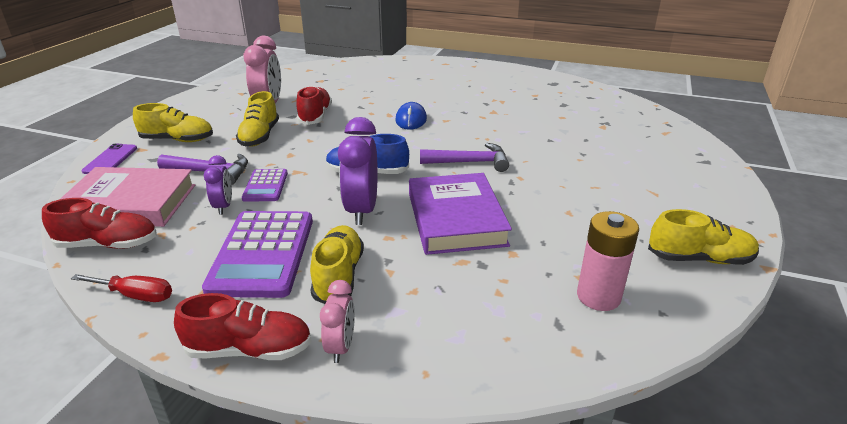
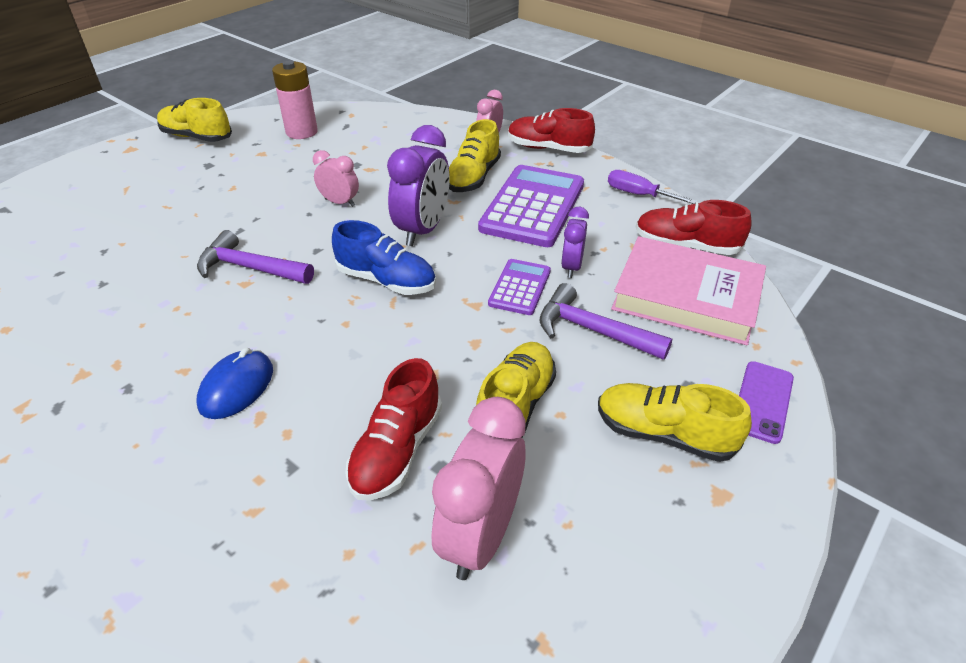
camera: 160 degrees left, 10 degrees up
(135, 295) = (638, 194): red screwdriver -> purple screwdriver
(456, 219) = (340, 202): purple book -> pink clock

